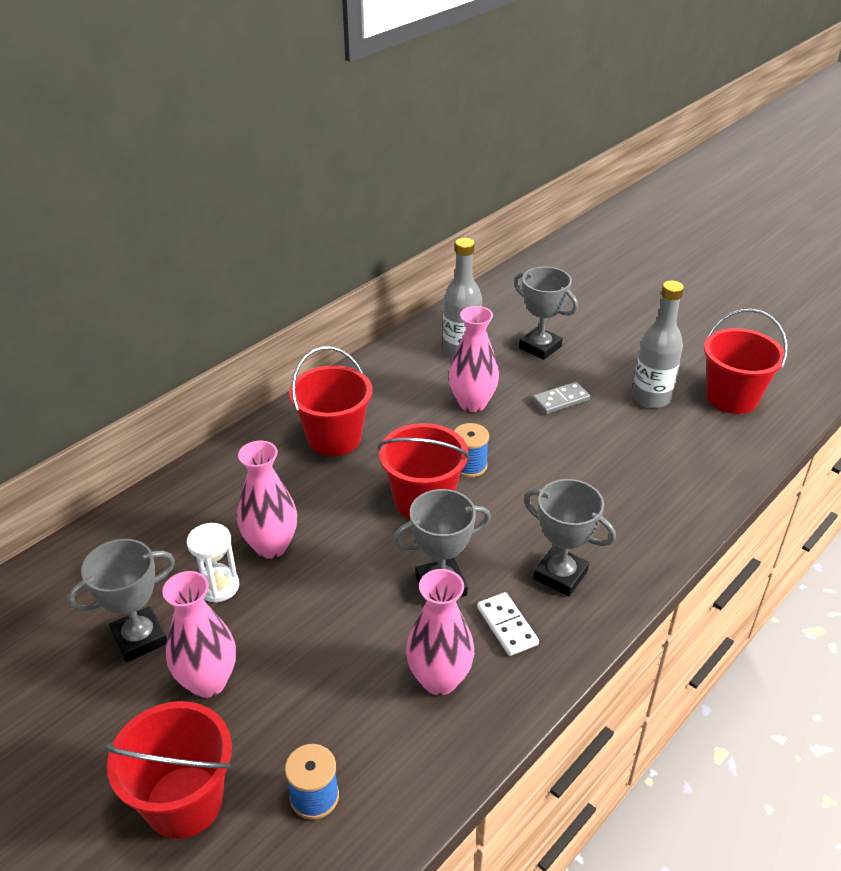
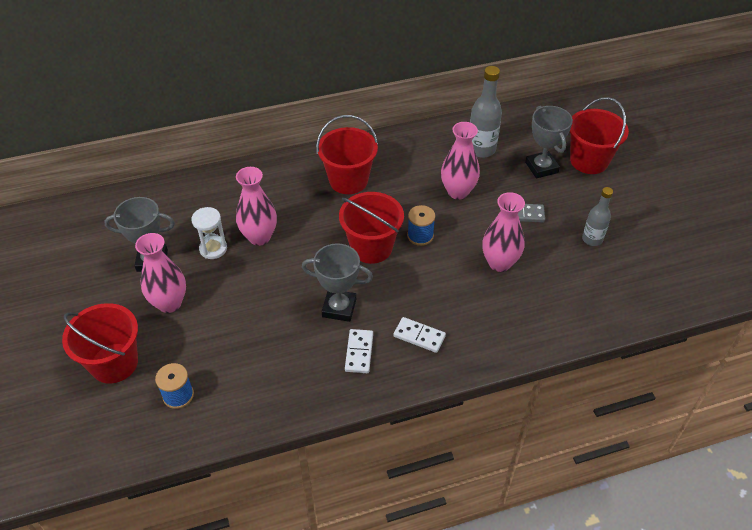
camera: 30 degrees right, 10 degrees up
(439, 679) = (293, 365): pink vase -> pink vase (499, 263)
(560, 575) = (419, 336): grey trophy -> white domino
(651, 398) = (592, 239): grey bottle -> grey bottle, size x0.65
(731, 397) = (656, 264): red bucket -> red bucket (589, 161)

